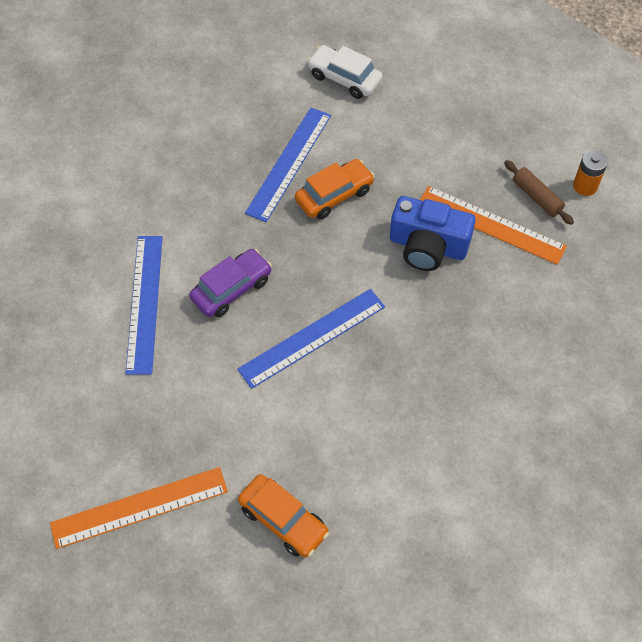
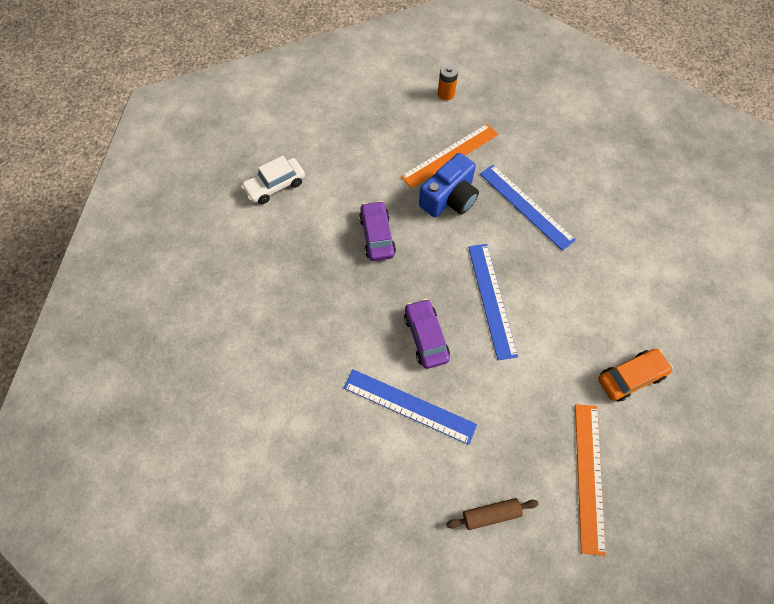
camera: 65 degrees left, 5 degrees up
(289, 163) = (332, 253): blue ruler -> blue ruler (526, 206)
(334, 195) = (377, 236): orange car -> purple car
(536, 197) = (441, 122): brown rolling pin -> brown rolling pin (491, 514)

